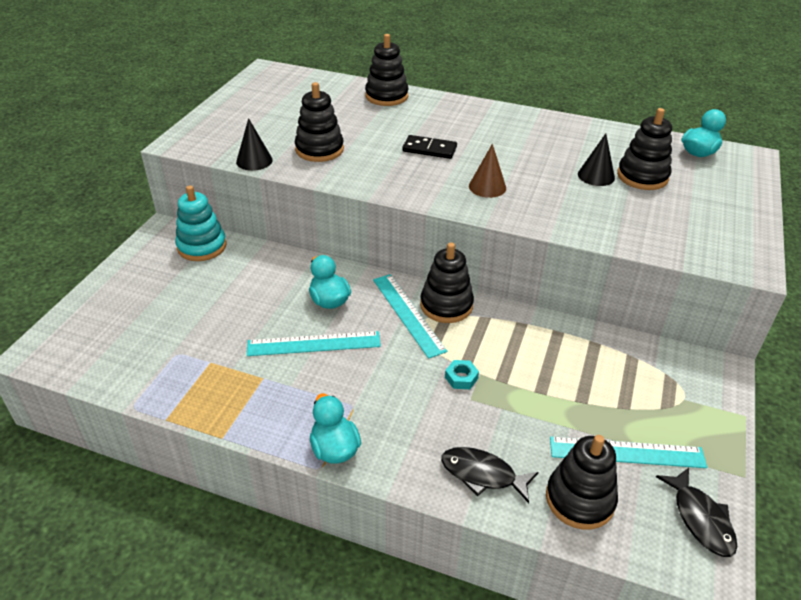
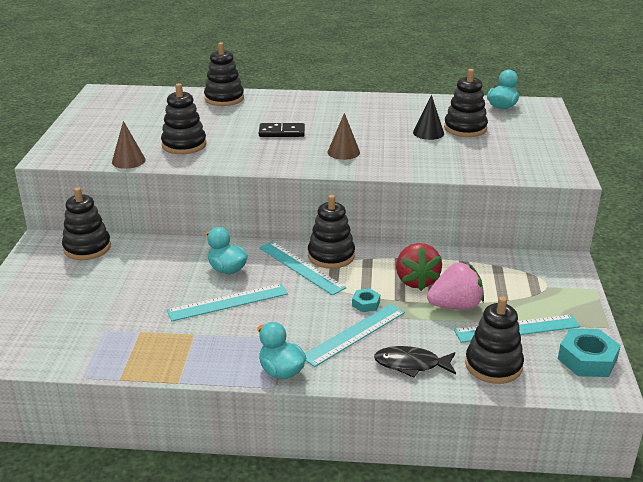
camera: 15 degrees left, 10 degrees down
(202, 246) = (87, 248): turquoise stacking toy -> black stacking toy
(254, 161) = (128, 161): black cone -> brown cone
(433, 417) = (354, 334): none -> turquoise ruler
(529, 359) = (416, 281): none -> red strawberry
(563, 403) = (455, 306): none -> pink strawberry
(700, 519) = (587, 359): black fish -> turquoise nut

